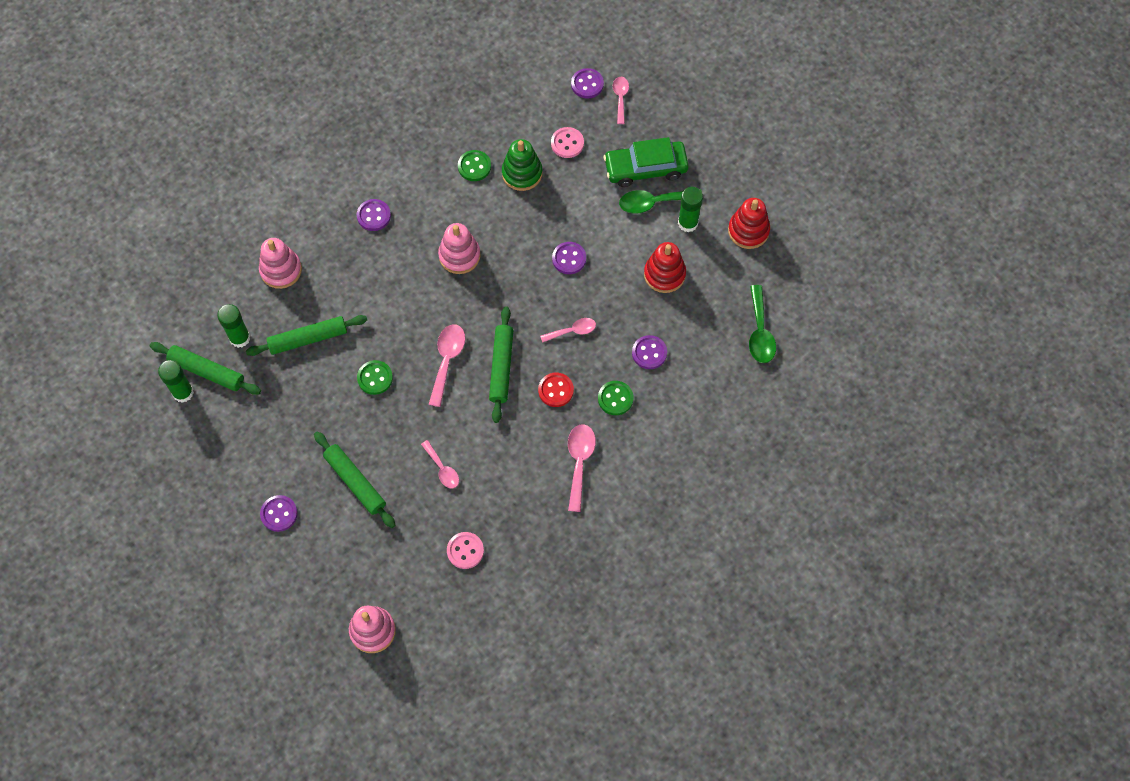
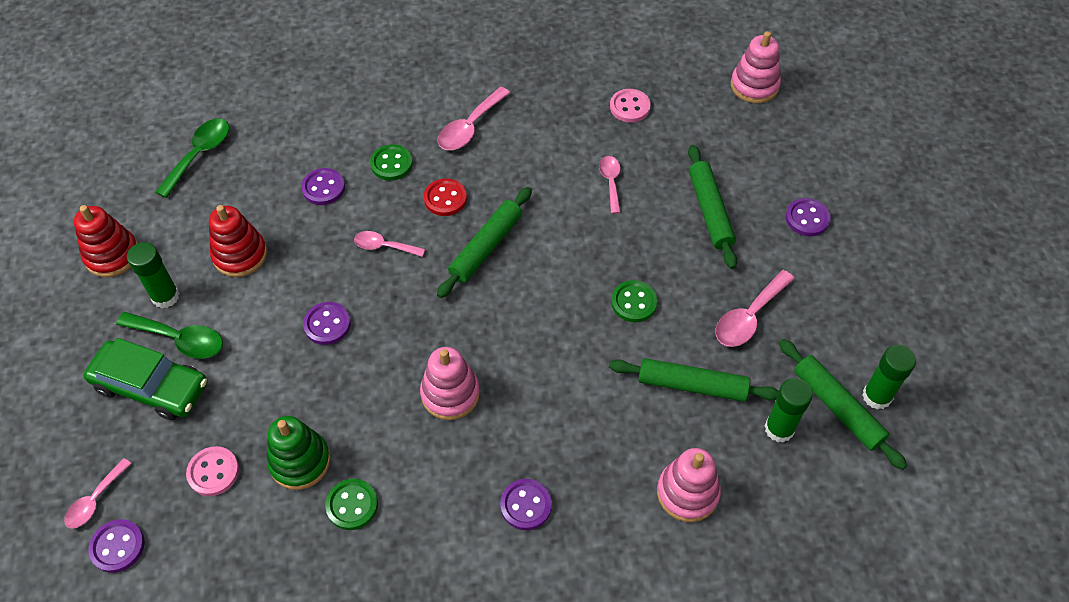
camera: 150 degrees left, 10 degrees down
(447, 360) = (541, 282): pink spoon -> pink spoon (749, 317)

